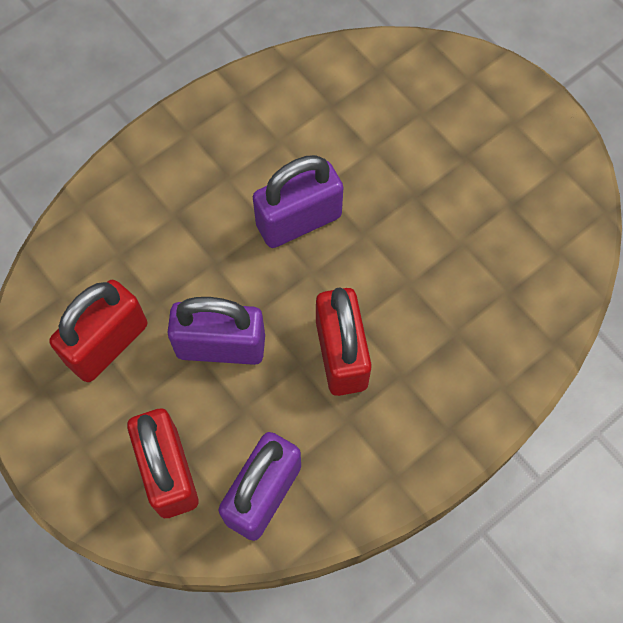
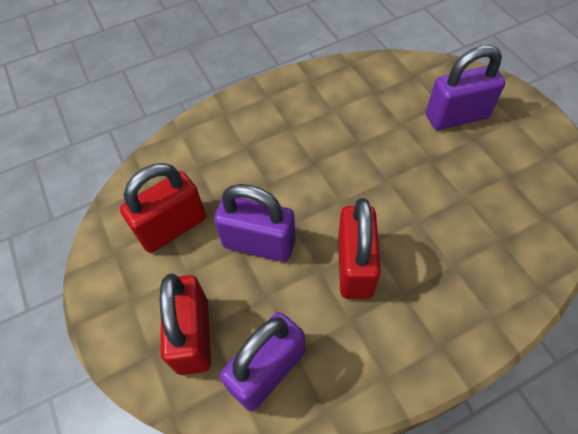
camera: 15 degrees right, 10 degrees down
(298, 220) = (337, 163): purple padlock -> purple padlock (456, 116)

